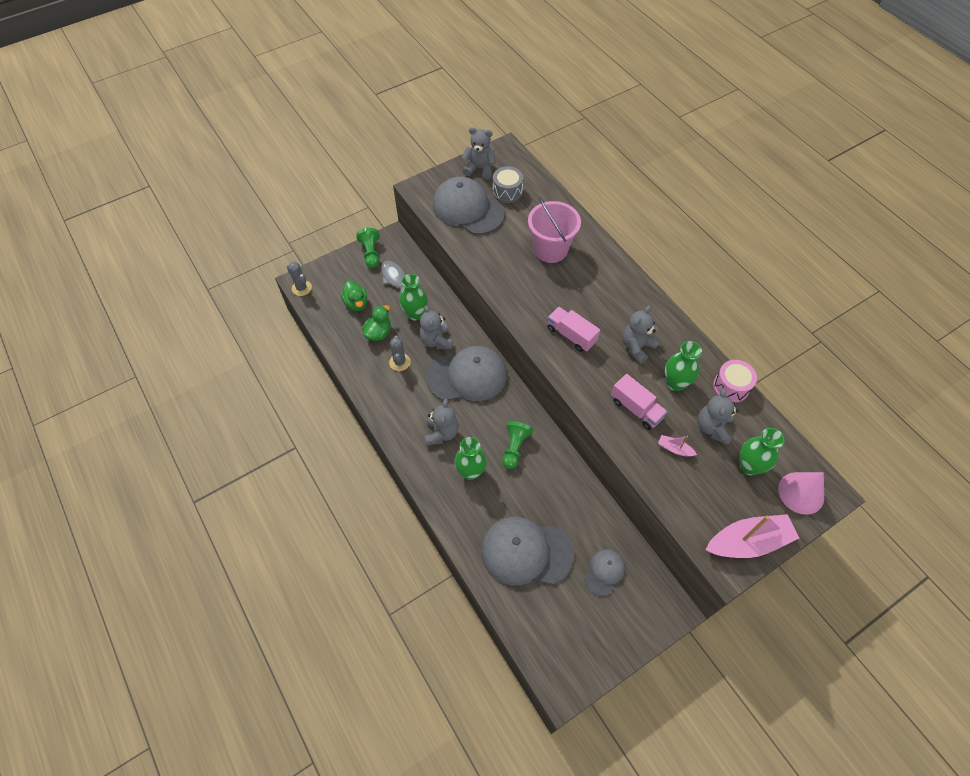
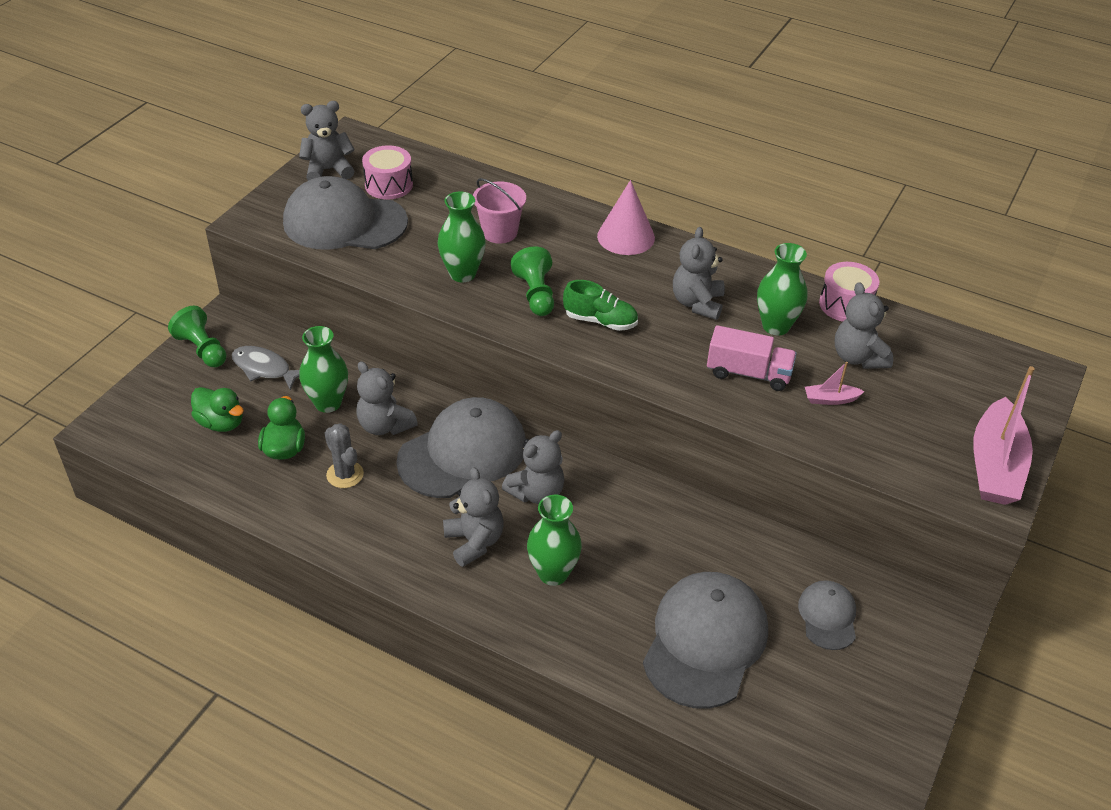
camera: 30 degrees left, 15 degrees down
(301, 288) = (111, 435): grey cactus -> none
(491, 419) = (537, 493): none -> grey teddy bear
(507, 192) = (389, 185): grey drum -> pink drum
(515, 448) = (596, 515): green pawn -> green pawn (536, 294)
(526, 552) = (705, 641): grey cap -> grey cap turned 135 degrees clockwise
(550, 249) = (499, 232): pink bucket -> pink bucket, size x0.66
(571, 335) = (600, 321): pink truck -> green shoe
(748, 542) = (995, 466): pink boat -> pink boat turned 150 degrees clockwise
(749, 466) = (932, 382): green vase -> green vase (462, 274)
(801, 493) = (1012, 386): pink cone -> pink cone (626, 237)

